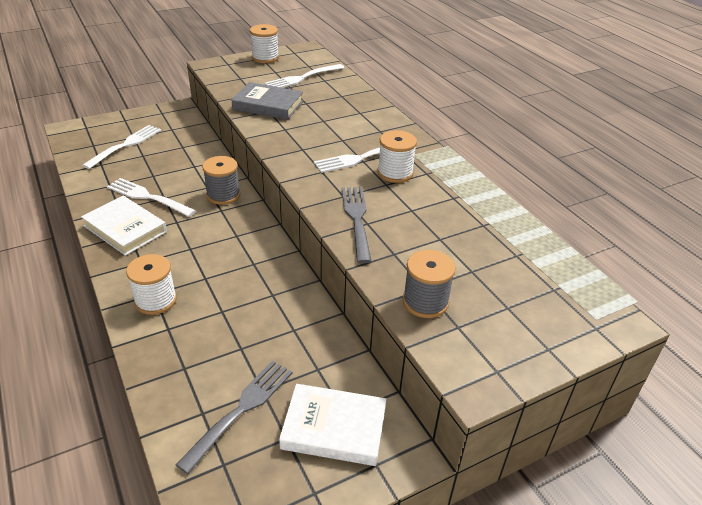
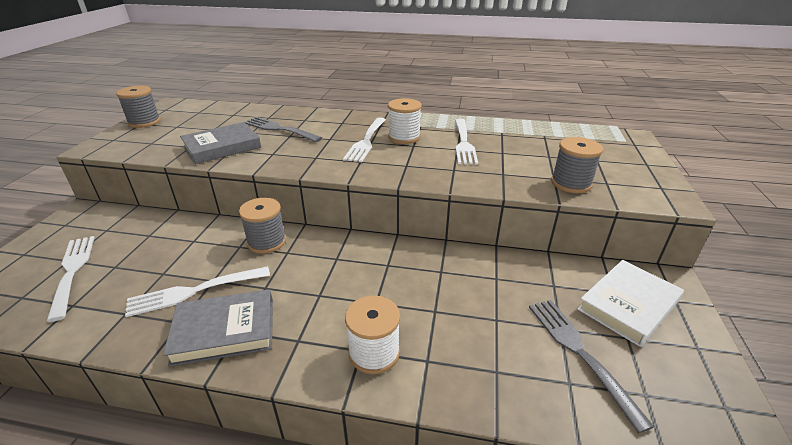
camera: 50 degrees left, 5 degrees down
(125, 229) = (224, 331): white book -> grey book
(265, 58) = (144, 122): white spool -> grey spool
(303, 78) = (211, 120): white fork -> white fork (463, 142)
(357, 220) = (445, 171): grey fork -> grey fork (280, 129)

